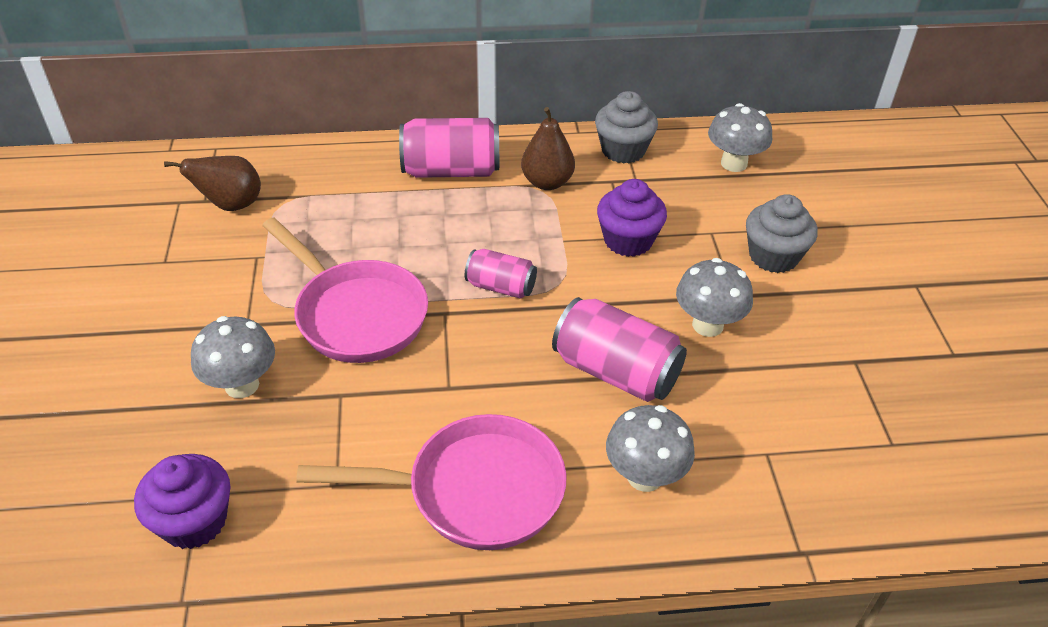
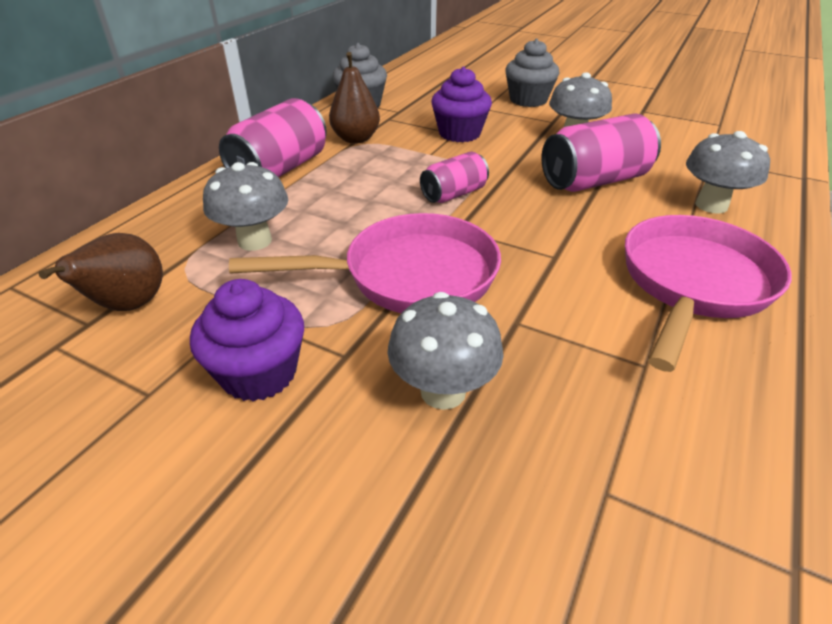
camera: 55 degrees left, 5 degrees down
(194, 521) = (652, 512): purple cupcake -> purple cupcake (259, 373)
(733, 163) = (426, 82): grey mushroom -> grey mushroom (254, 241)

